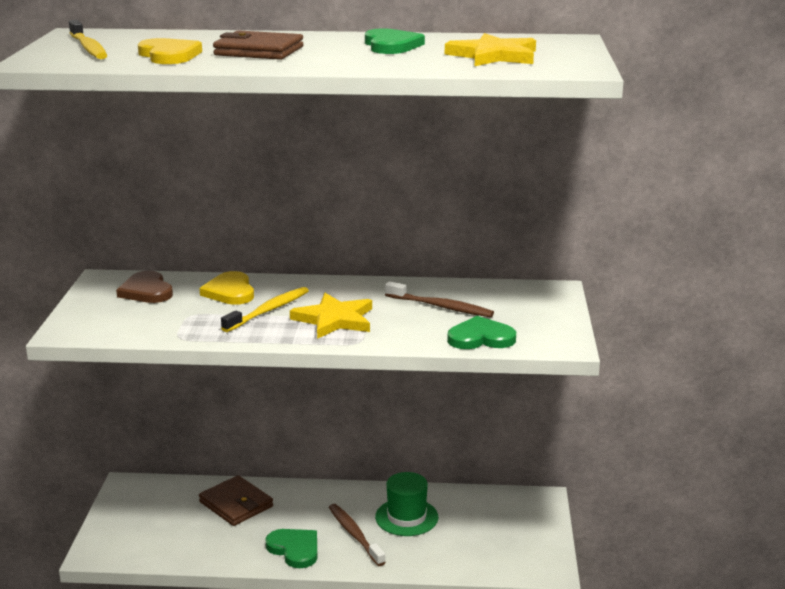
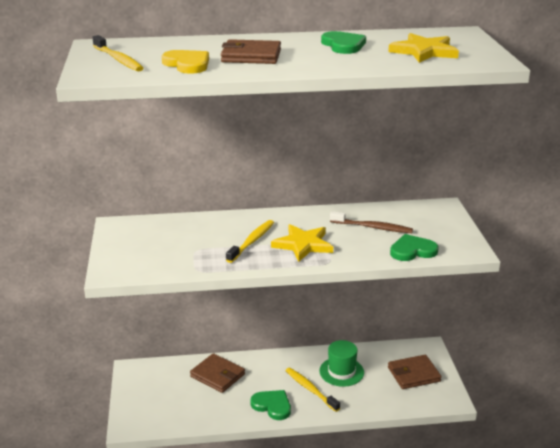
camera: 10 degrees left, 5 degrees up
(146, 291) = (153, 232): brown heart -> none
(230, 292) = (216, 228): yellow heart -> none
(354, 535) = (310, 389): brown toothbrush -> yellow toothbrush
(507, 531) = (413, 374): none -> brown wallet

